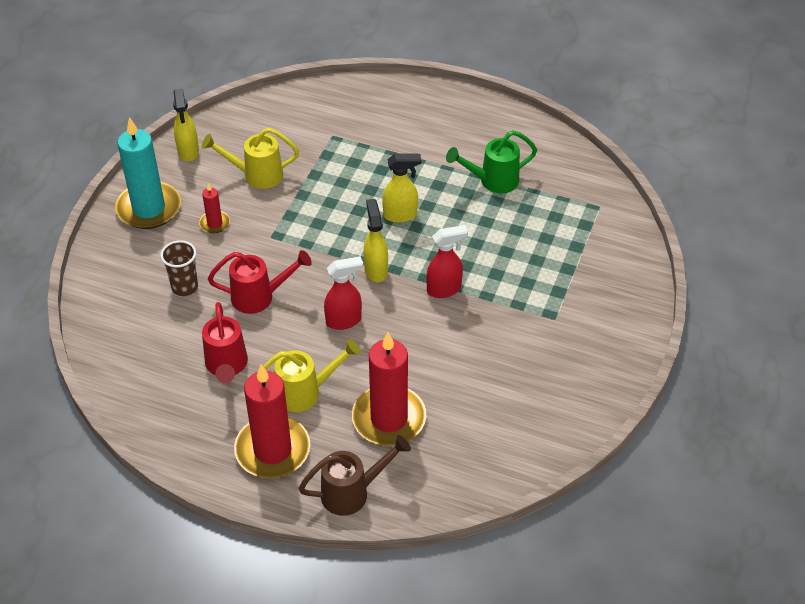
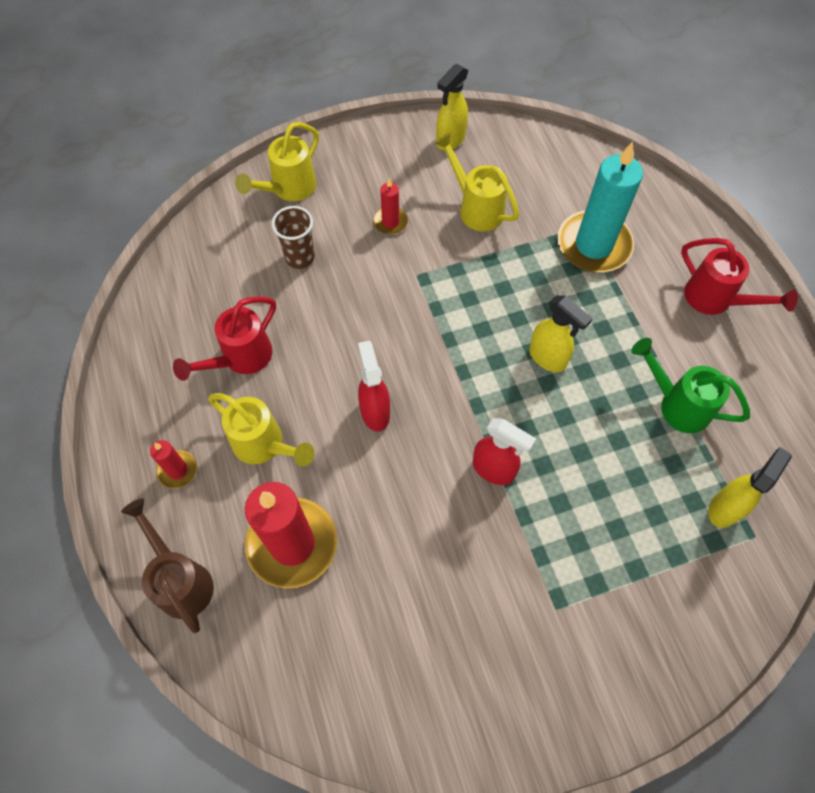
camera: 50 degrees right, 15 degrees up
(121, 259) = (288, 189): none -> yellow watering can
(149, 208) = (360, 164): turquoise candle -> turquoise candle (593, 245)
(260, 297) = (341, 322): red watering can -> red watering can (716, 300)
(272, 450) = (177, 470): red candle -> red candle, size x0.47
(344, 321) = (375, 411): red spray bottle -> red spray bottle turned 135 degrees counterclockwise
(353, 492) = (181, 580): brown watering can -> brown watering can turned 150 degrees counterclockwise
(376, 270) = (460, 390): yellow spray bottle -> yellow spray bottle (725, 508)

